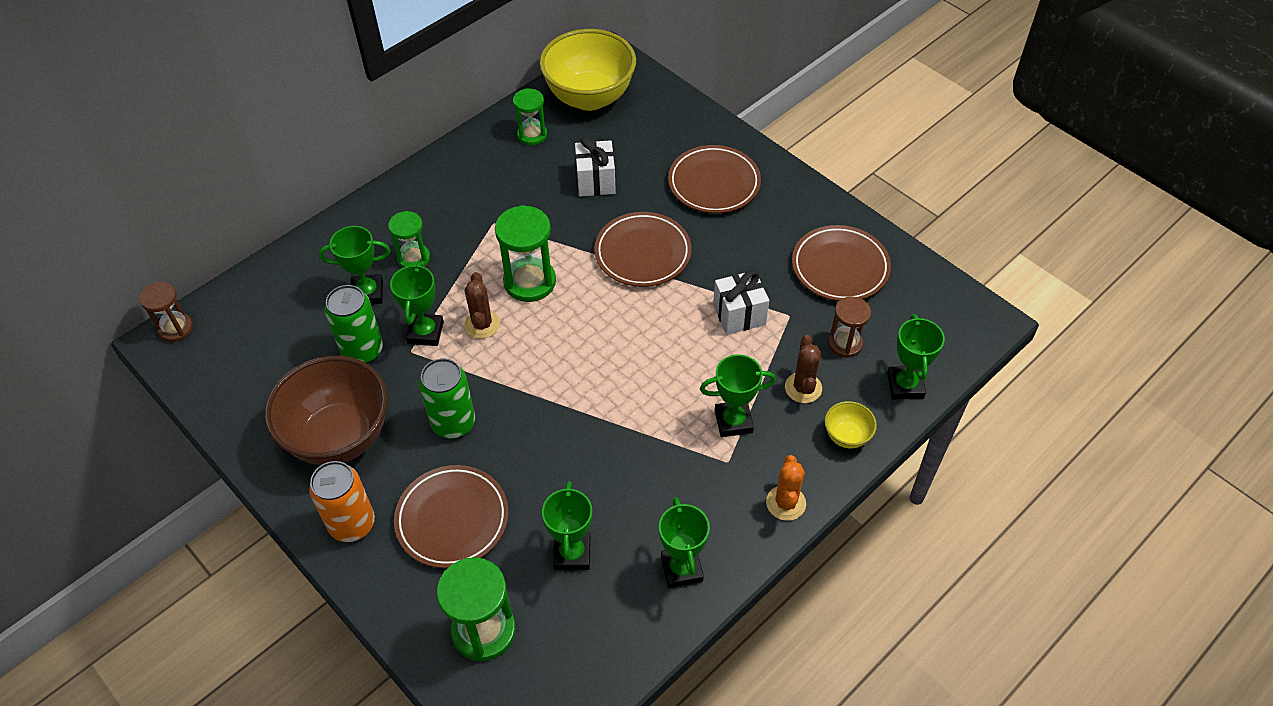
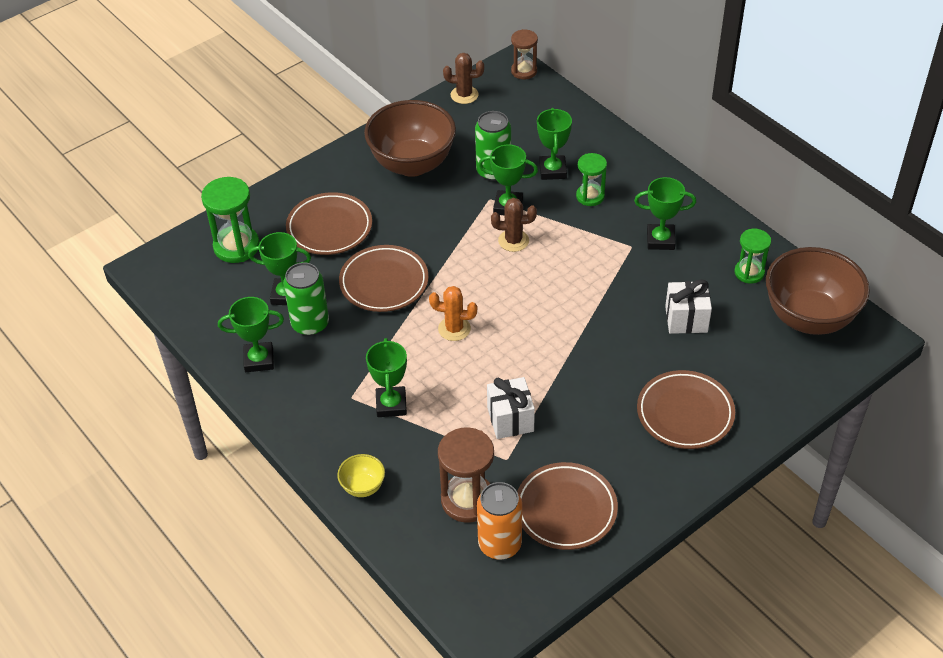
camera: 95 degrees right, 5 degrees down
(352, 524) = (336, 175): orange can -> orange can (500, 544)
(453, 423) = (416, 226): green can -> green can (310, 324)
(529, 282) = (559, 271): green hourglass -> none
(589, 97) = (809, 318): yellow bowl -> brown bowl
(643, 253) = (590, 351): brown plate -> brown plate (384, 282)
(786, 503) = (304, 433): orange cactus -> orange cactus (454, 329)
(803, 388) = (420, 460): brown cactus -> brown cactus (464, 95)
(845, 344) = (468, 500): brown hourglass -> brown hourglass, size x1.58
(905, 385) = (412, 543): green trophy -> green trophy (660, 240)

